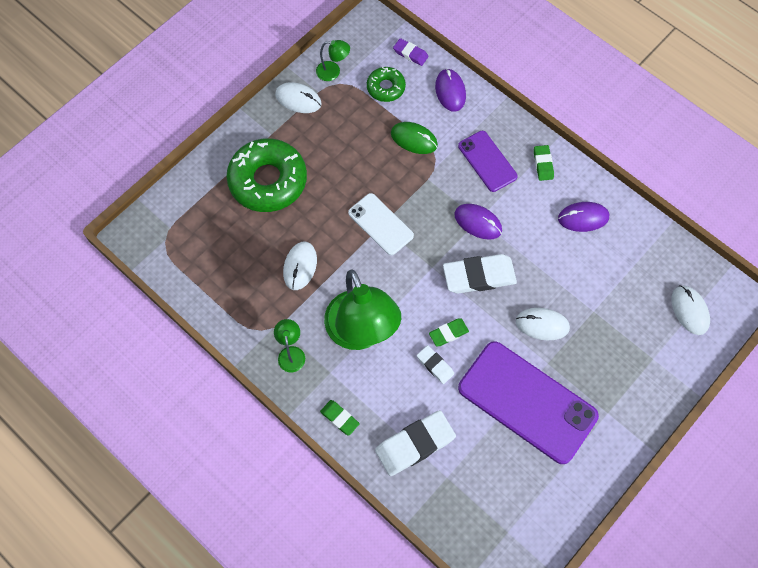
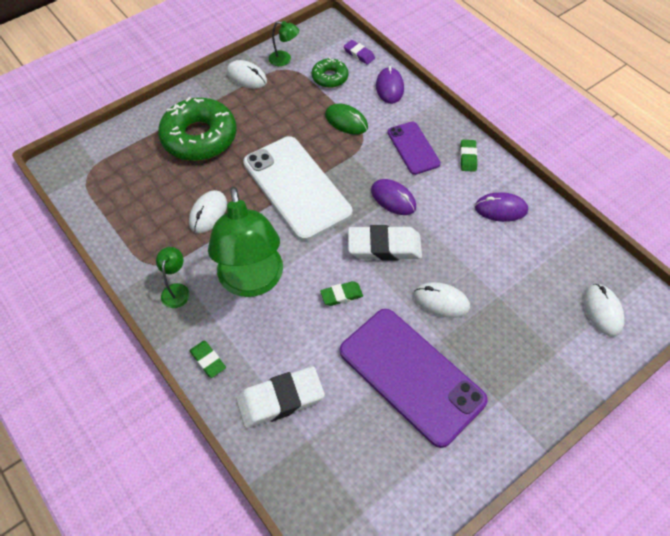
camera: 10 degrees right, 10 degrees down
(381, 224) = (297, 187): white phone -> white phone, size x1.84
(435, 365) = (320, 324): white eraser -> none

